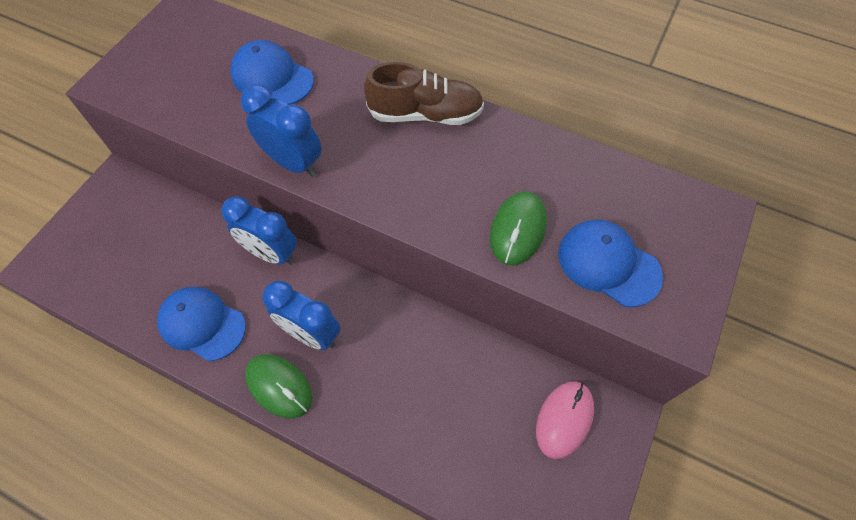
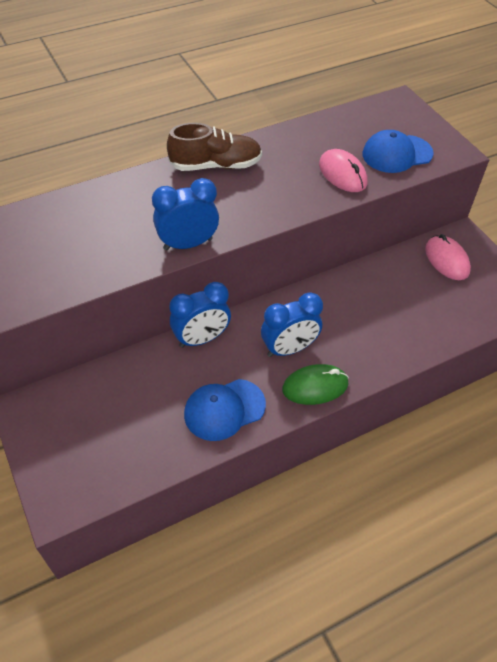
camera: 55 degrees left, 10 degrees down
(272, 77) = (95, 219): blue cap -> none
(425, 114) = (216, 165): brown shoe -> brown shoe turned 45 degrees clockwise
(517, 230) = (342, 174): green mouse -> pink mouse

